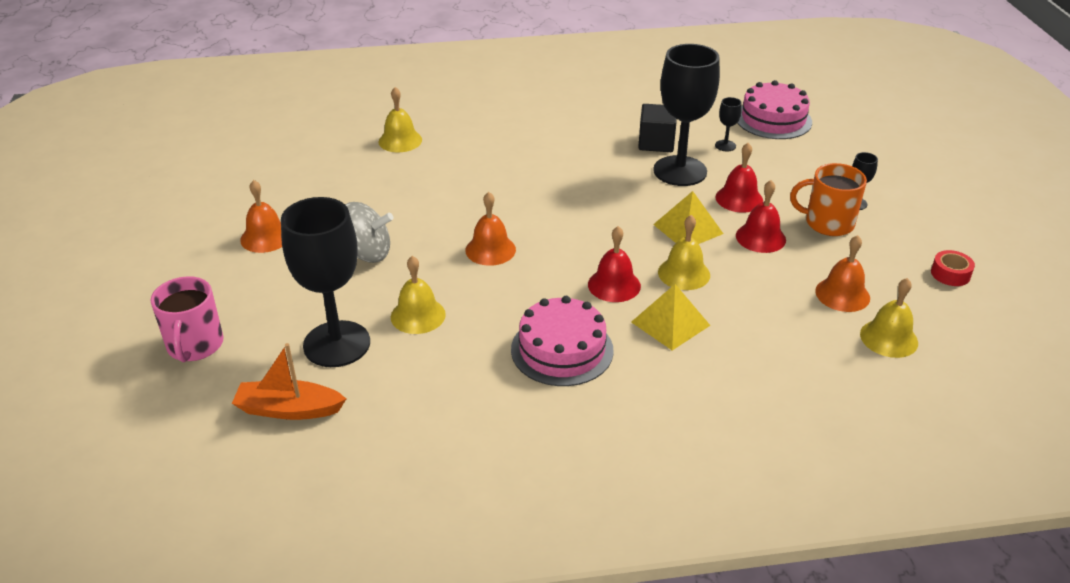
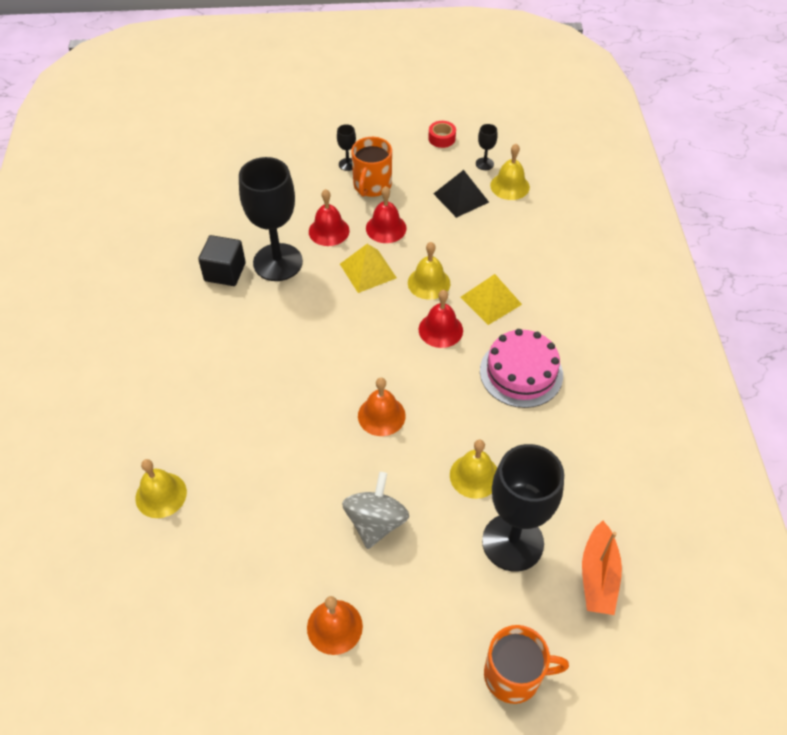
camera: 85 degrees left, 15 degrees up
(195, 345) = (514, 675): pink mug -> orange mug
(725, 146) = (242, 225): black goblet -> black goblet (484, 164)
(773, 119) = (206, 185): pink cake -> none
(842, 294) = (461, 198): orange bell -> black pyramid

